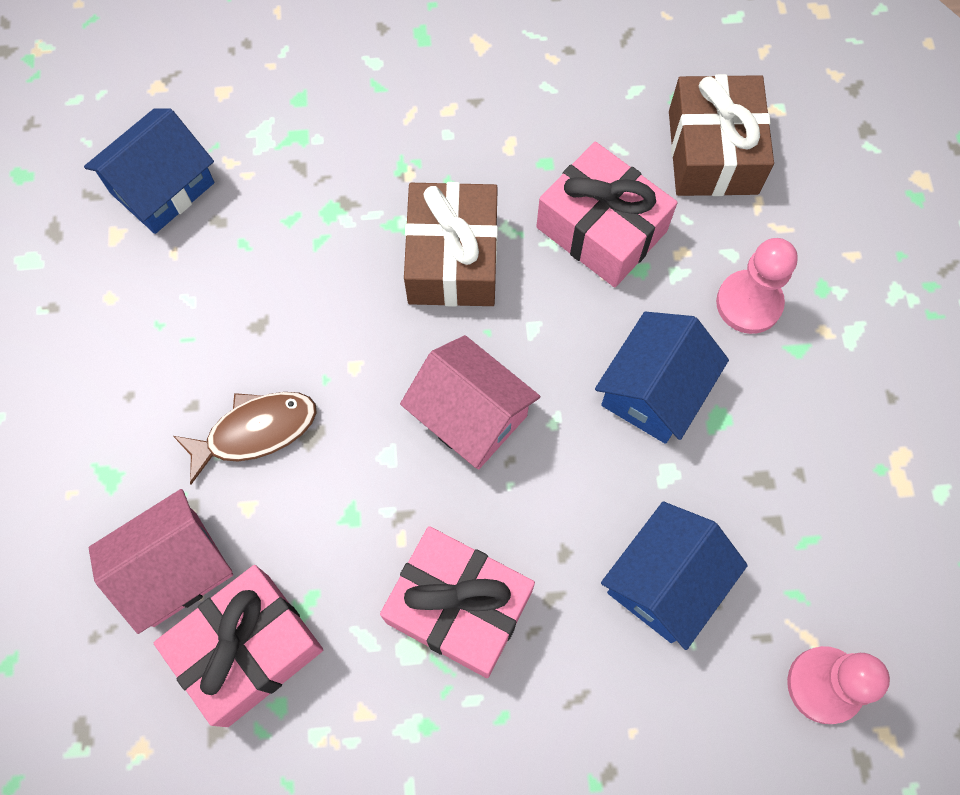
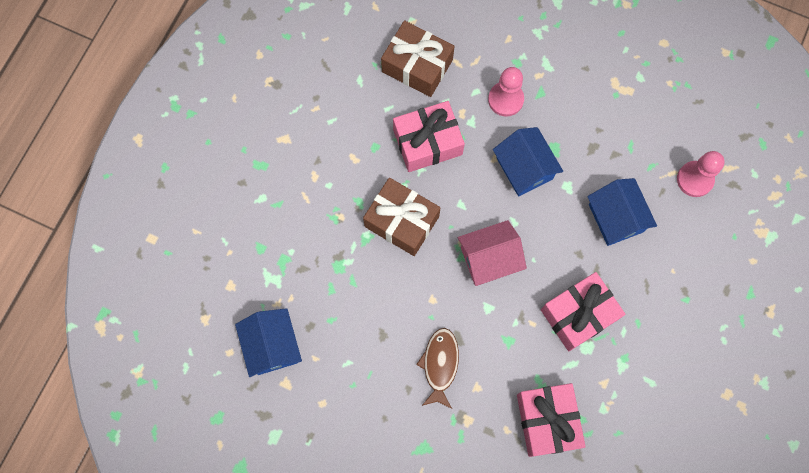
camera: 60 degrees left, 5 degrees up
(175, 568) = (489, 437): pink house -> none

